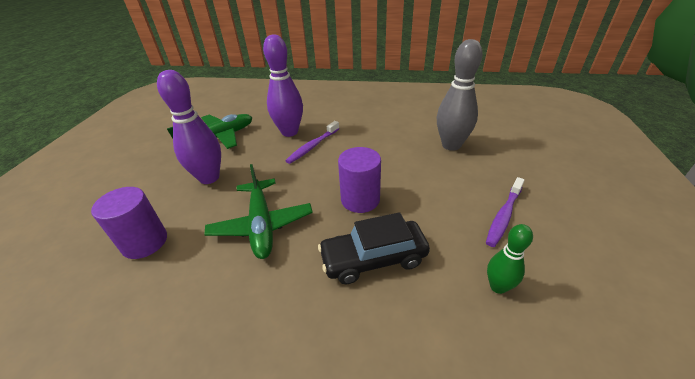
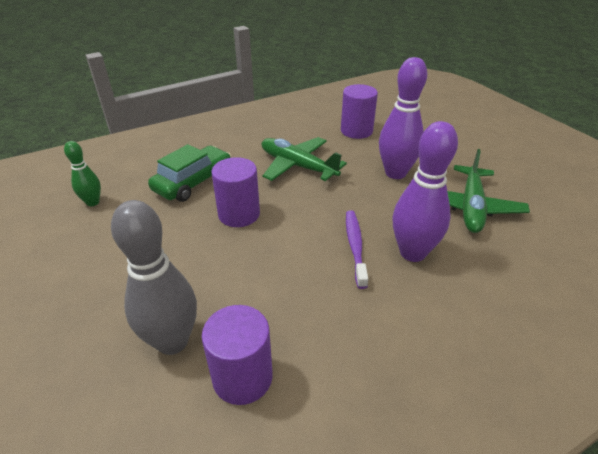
camera: 140 degrees right, 0 degrees up
(373, 258) = (193, 182): black car -> green car
(423, 123) = (242, 377): none -> purple cylinder
(503, 216) = (86, 259): purple toothbrush -> none

